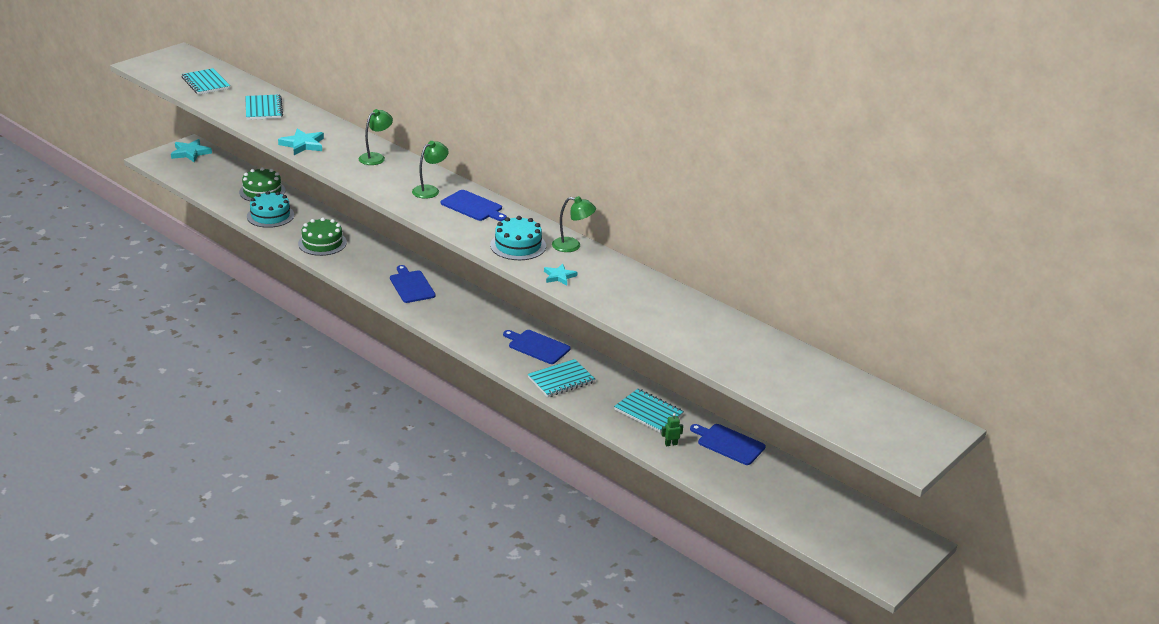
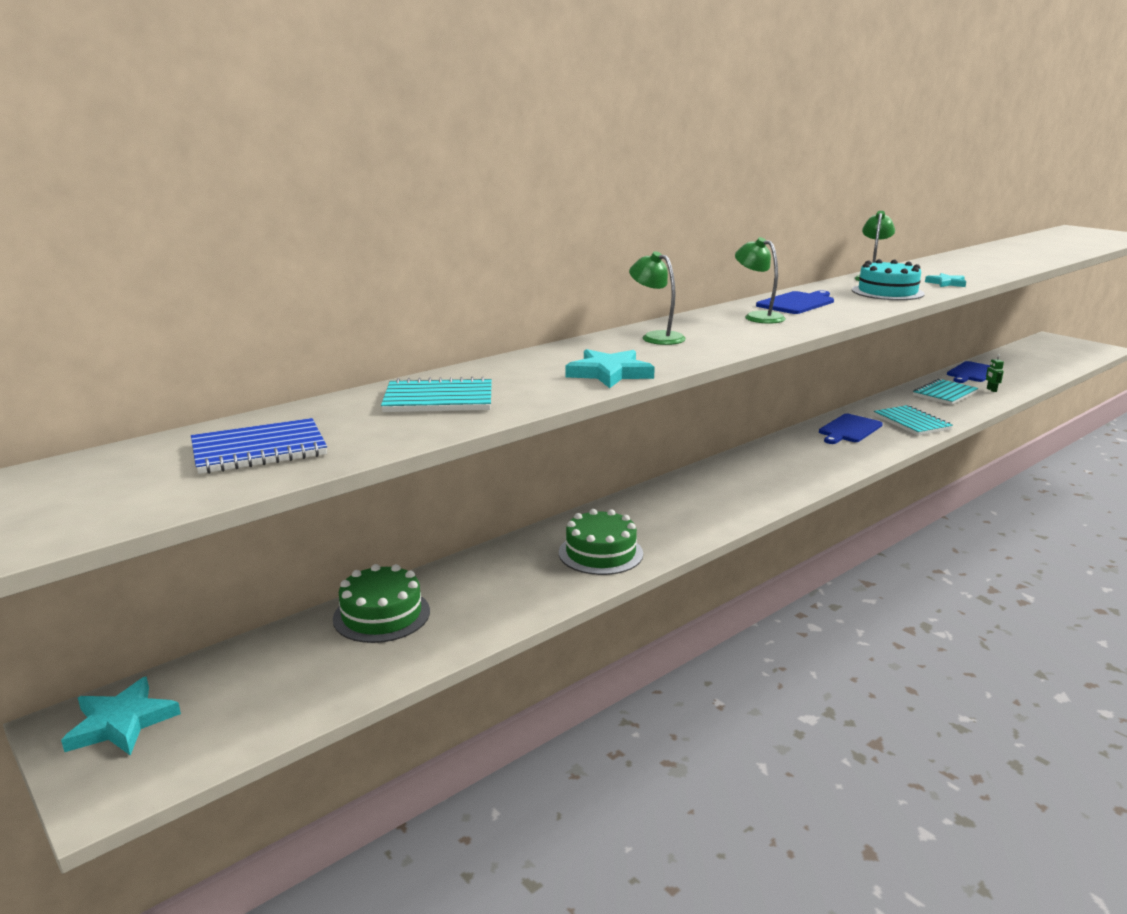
camera: 80 degrees left, 10 degrees down
(206, 83) = (259, 450): turquoise notebook -> blue notebook
(270, 216) = (489, 603): turquoise cake -> none
(411, 286) = (728, 489): blue cutting board -> none

